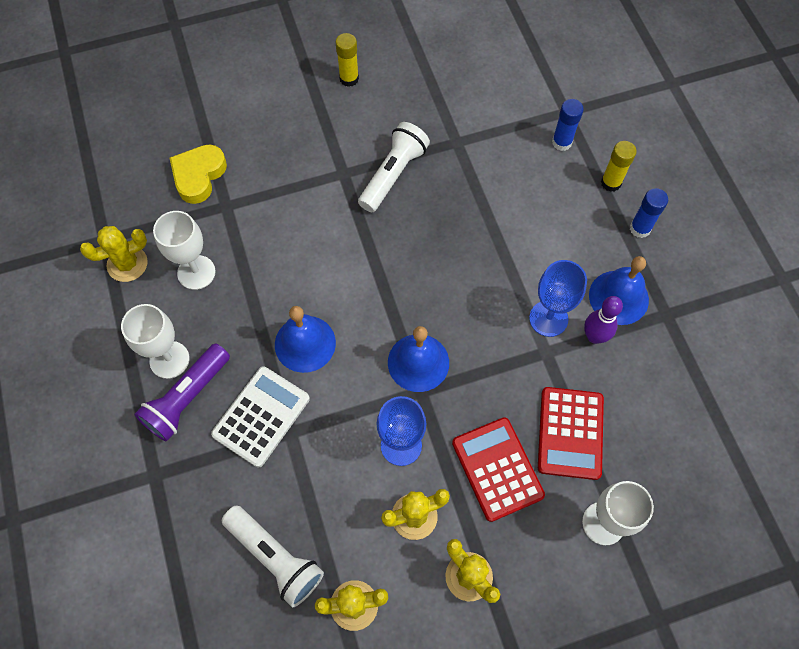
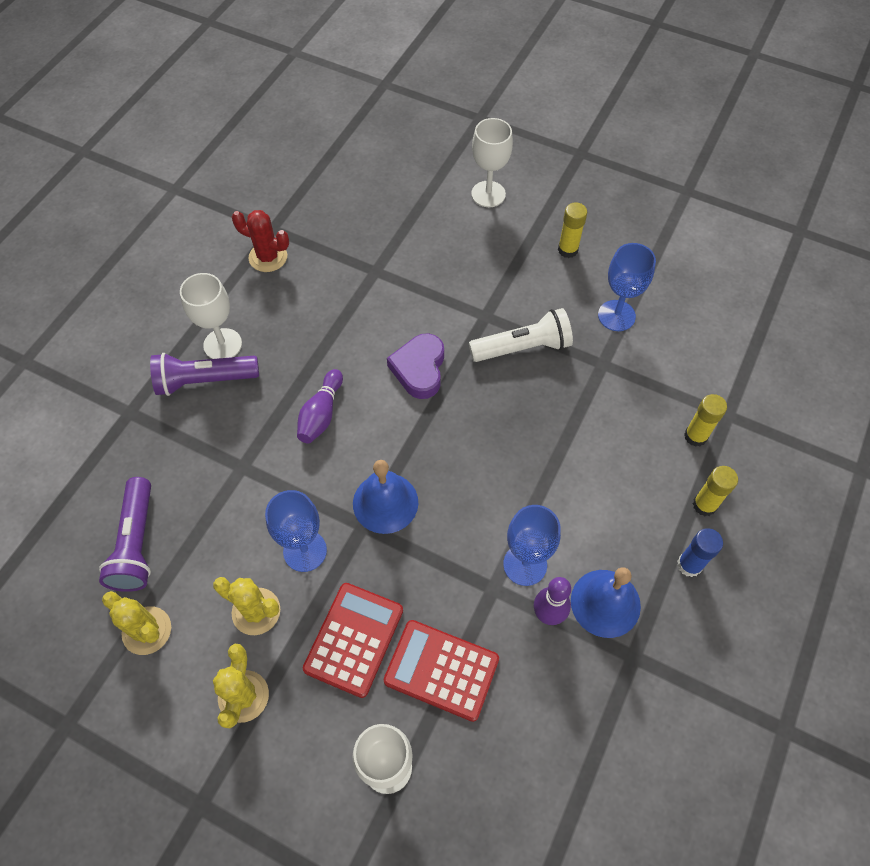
camera: 45 degrees right, 5 degrees down
(127, 264) = (268, 257): yellow cactus -> red cactus
(196, 272) = (305, 300): white goblet -> white goblet (488, 194)
(198, 176) = (380, 235): yellow heart -> none
(261, 416) = (236, 437): white calculator -> none
(275, 558) = (136, 543): white flashlight -> purple flashlight
(305, 343) = (321, 414): blue bell -> purple bowling pin
(339, 250) = (419, 369): none -> purple heart
(430, 100) = (616, 315): none -> blue goblet
(561, 142) = (695, 436): blue glue stick -> yellow glue stick
(570, 433) = (441, 670): red calculator -> red calculator turned 60 degrees clockwise

